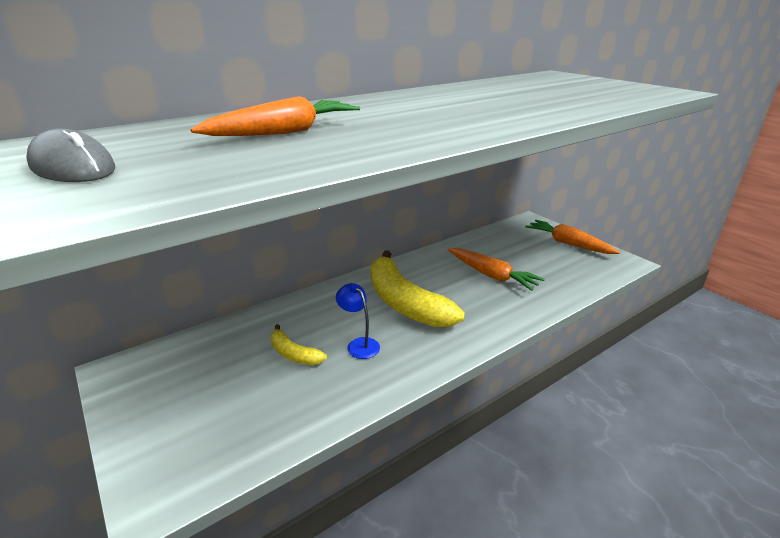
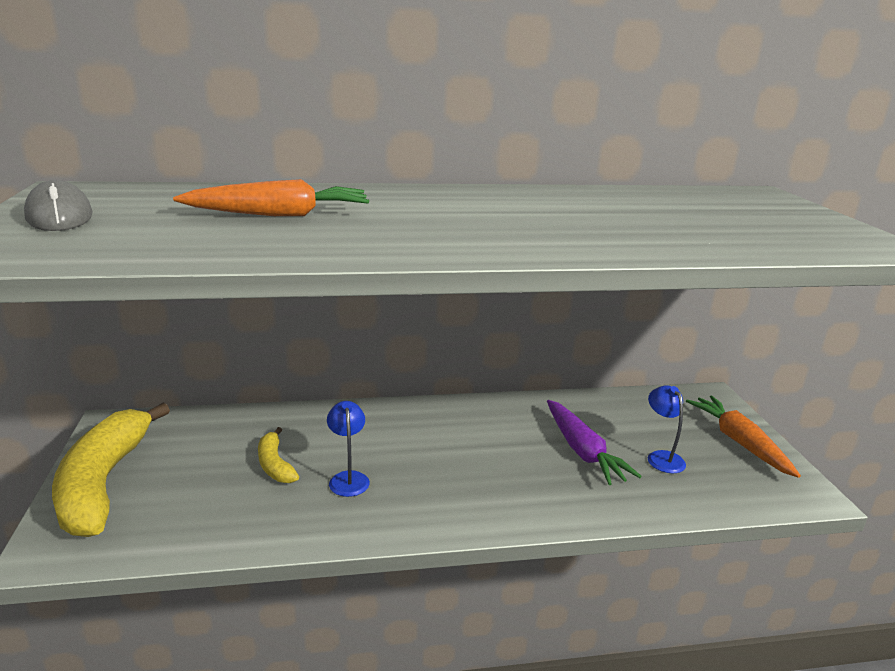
camera: 25 degrees right, 5 degrees down
(404, 302) = (441, 449): yellow banana -> yellow banana (103, 483)
(491, 275) = (582, 451): orange carrot -> purple carrot
(537, 265) = (661, 457): none -> blue lamp

